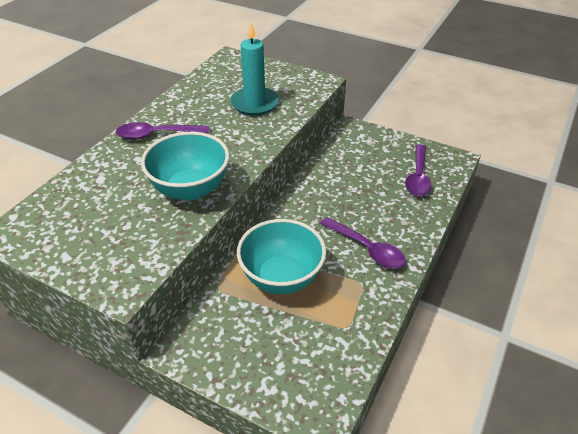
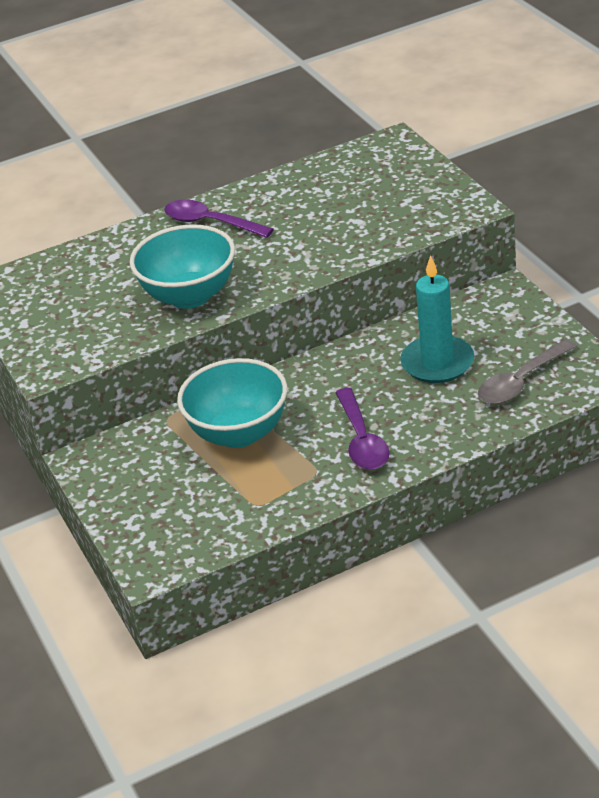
camera: 40 degrees right, 5 degrees down
(254, 103) = (357, 216): turquoise candle -> turquoise candle (437, 363)
(418, 177) = (521, 381): purple spoon -> grey spoon

